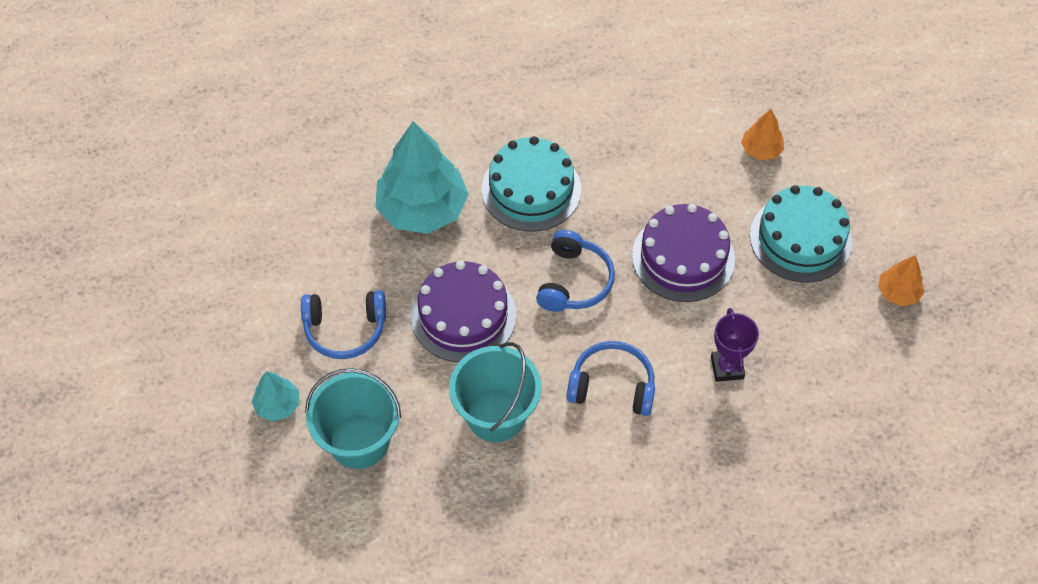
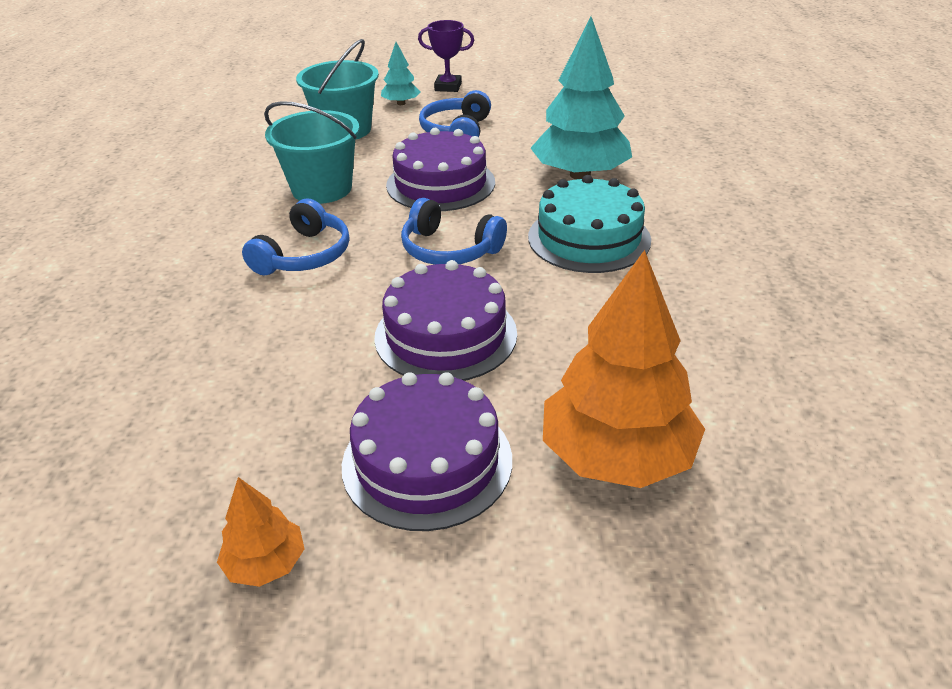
camera: 105 degrees right, 20 degrees down
(727, 367) = (267, 341): purple trophy -> purple trophy (448, 87)
(761, 150) = (616, 455): orange tree -> orange tree, size x2.10
(800, 238) = (427, 461): turquoise cake -> purple cake

